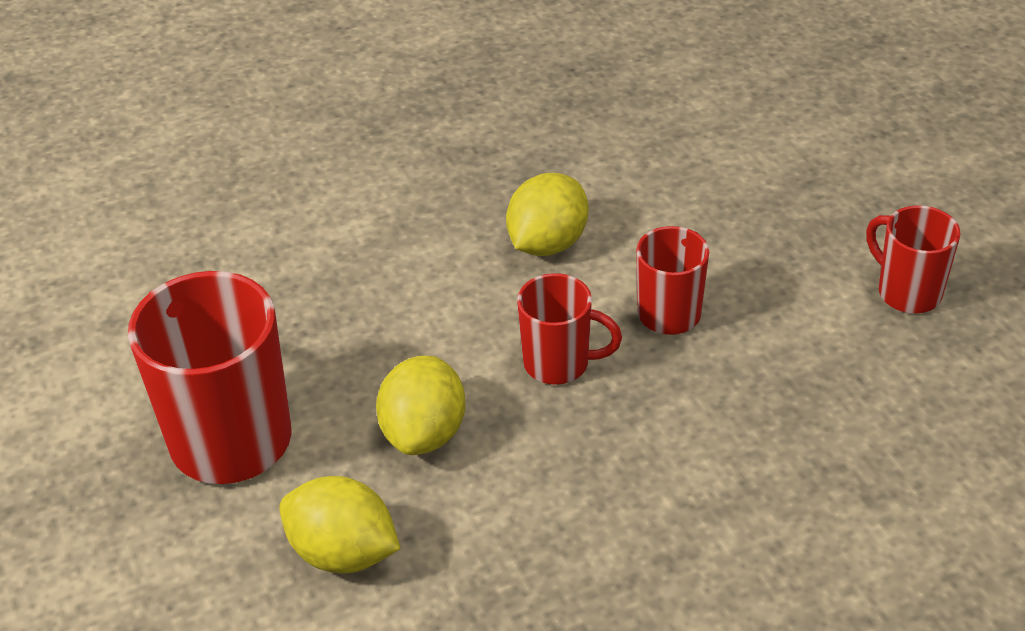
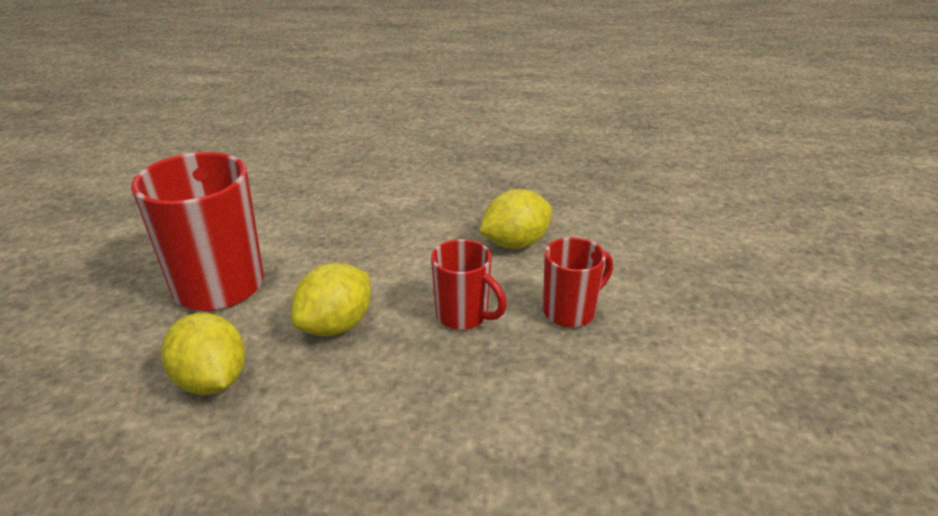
camera: 25 degrees right, 10 degrees down
(907, 292) = (780, 363): red mug -> none

